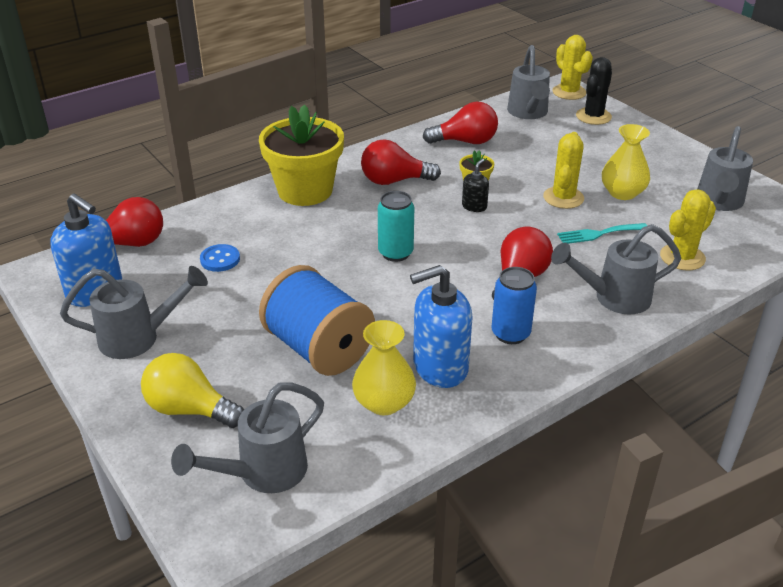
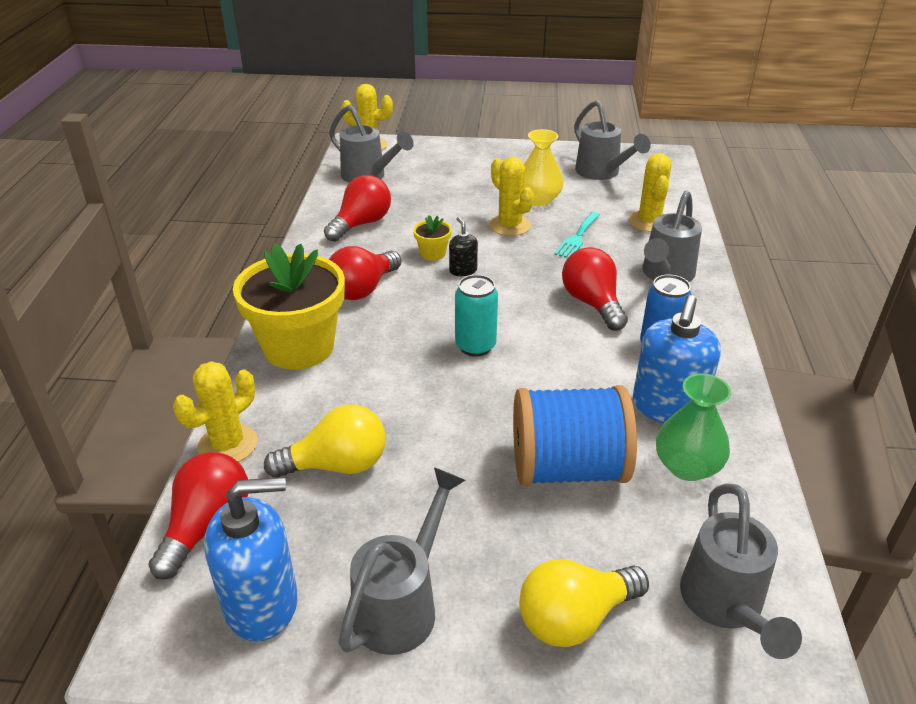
camera: 50 degrees left, 0 degrees up
(194, 215) = (227, 445): none -> yellow cactus
(220, 259) = (337, 465): blue button -> yellow light bulb
(384, 402) = (687, 466): yellow vase -> green vase
(593, 116) = (420, 155): black cactus -> none

